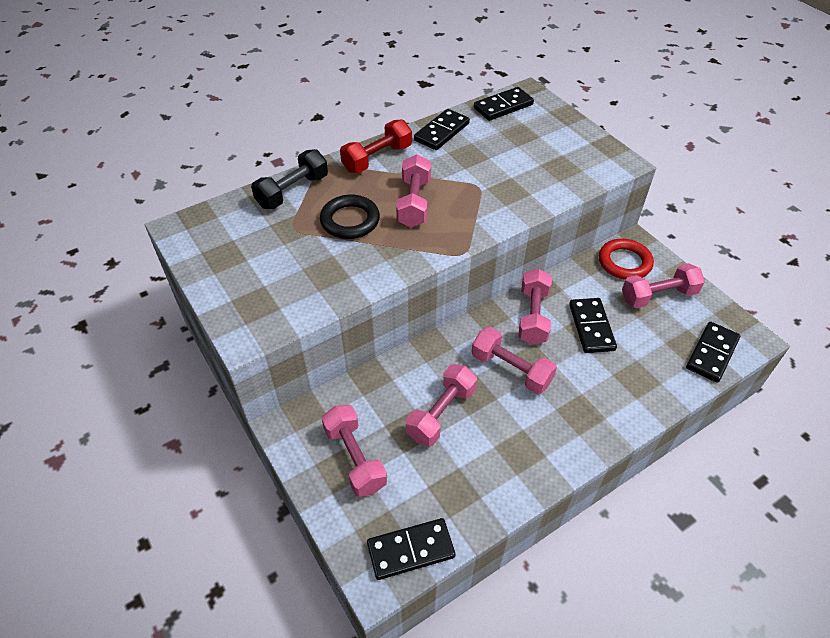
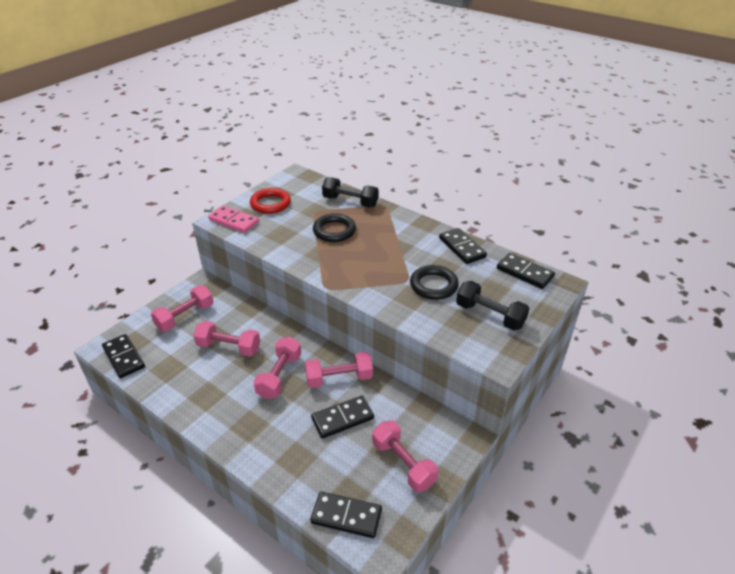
camera: 70 degrees right, 10 degrees down
(261, 318) = (233, 221): none -> pink domino
(377, 158) = (407, 226): red dumbbell -> none
(414, 203) = (368, 253): pink dumbbell -> none
(441, 132) = (462, 248): black domino -> black domino turned 45 degrees clockwise
(496, 170) = (433, 285): none -> black ring
(558, 147) = (490, 315): none -> black dumbbell
(624, 262) = (435, 431): red ring -> red ring (270, 204)

